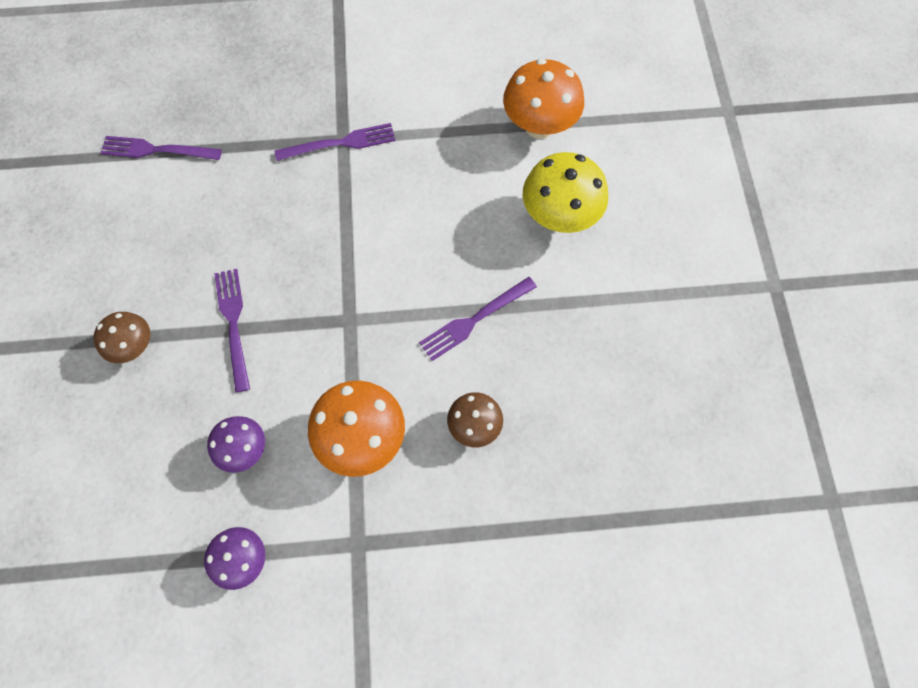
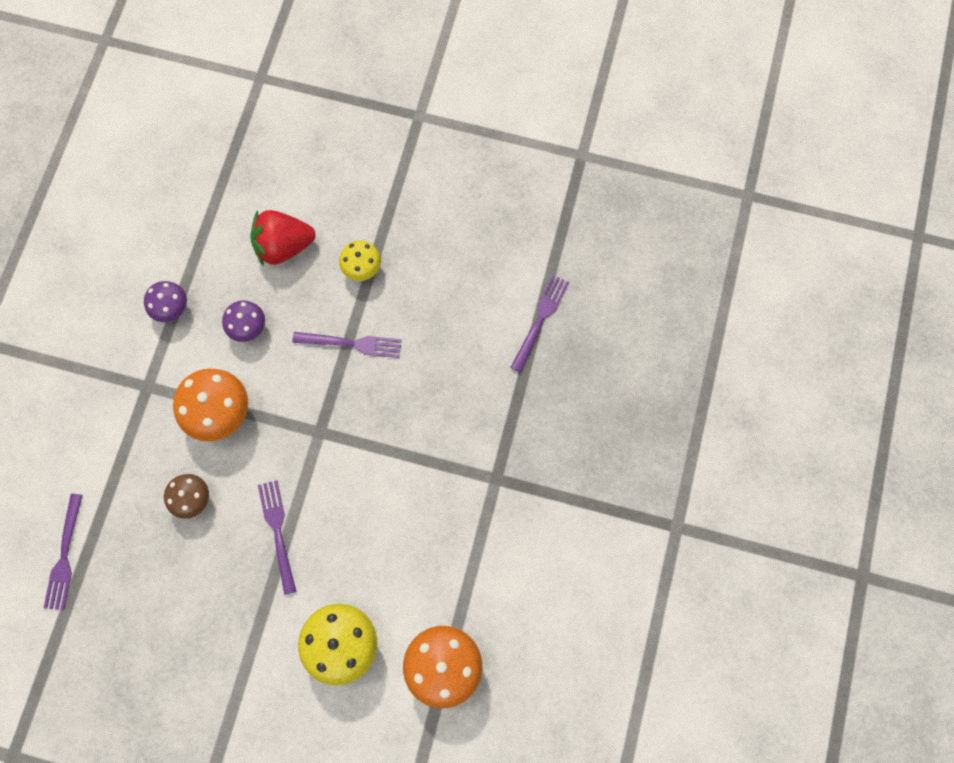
camera: 110 degrees right, 5 degrees up
(123, 450) = (284, 246): none -> red strawberry
(135, 347) = (362, 268): brown mushroom -> yellow mushroom
(341, 143) = (491, 476): purple fork -> purple fork (64, 557)

